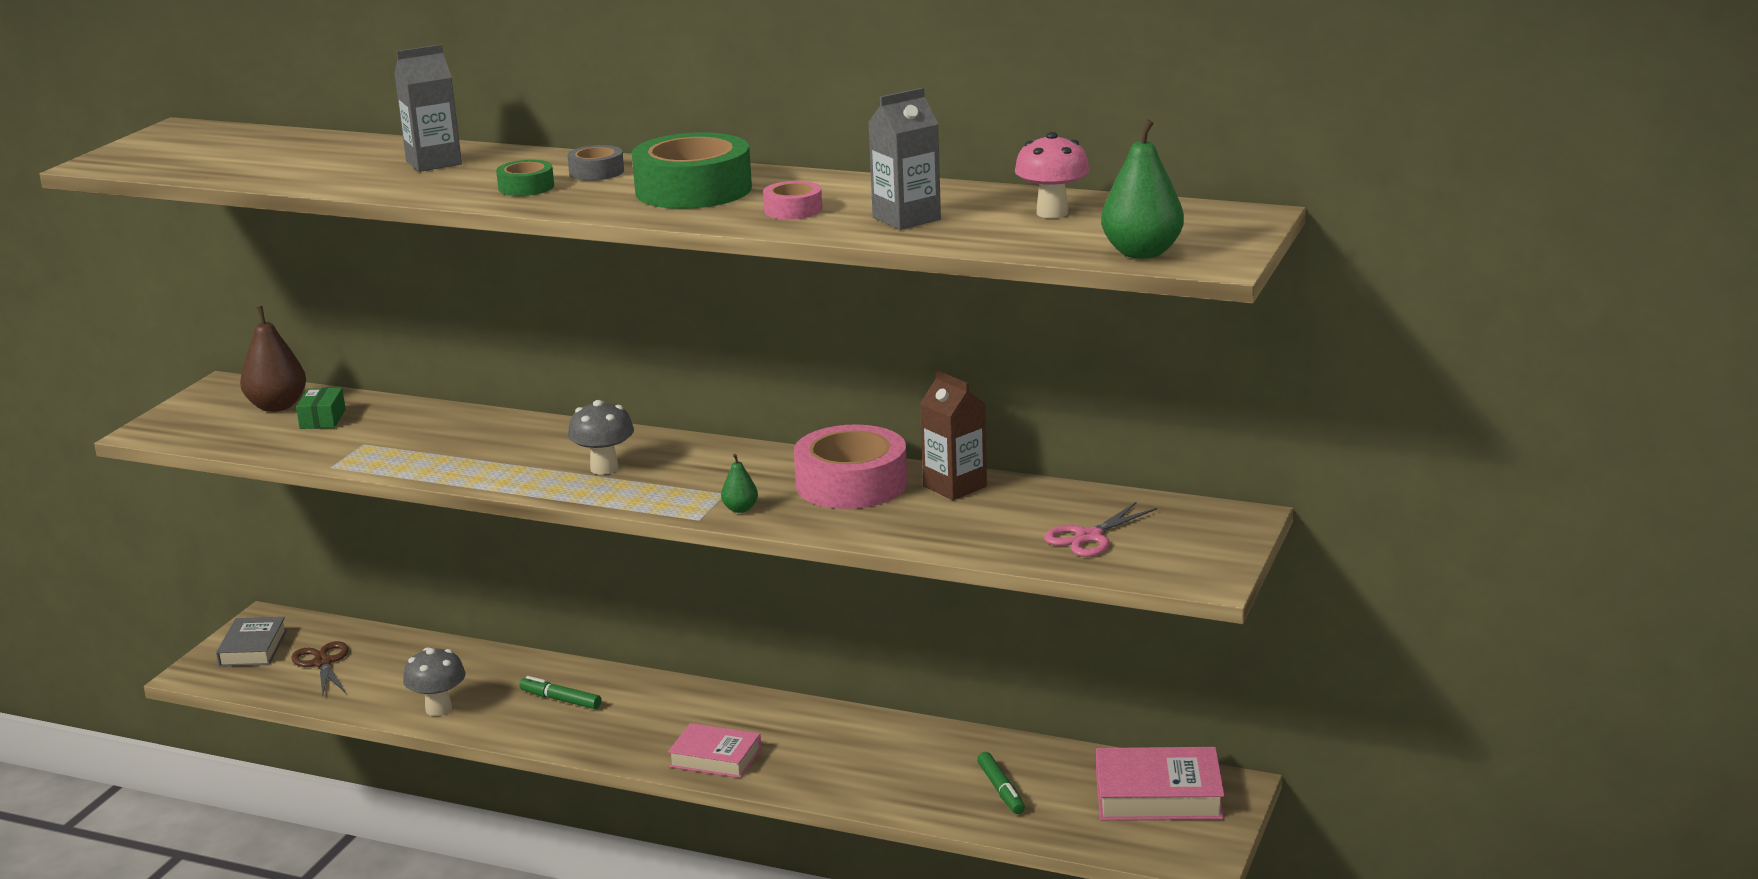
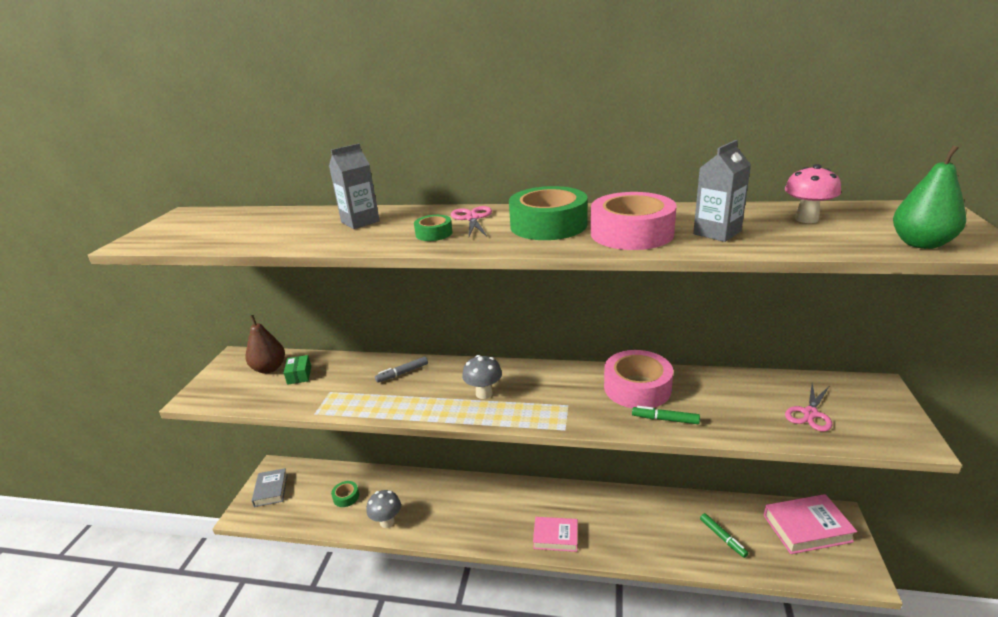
camera: 10 degrees left, 5 degrees up
(322, 663) = (312, 495): brown scissors -> none
(380, 671) = (346, 497): none -> green tape
(489, 432) = (402, 373): none -> grey marker
(560, 700) = (452, 504): green marker -> green marker (665, 419)
(596, 172) = (472, 218): grey tape -> pink scissors
(740, 509) = (585, 417): green pear -> none
(793, 210) = (631, 233): pink tape -> pink tape, size x2.07
(954, 486) = (697, 382): brown carton -> none

